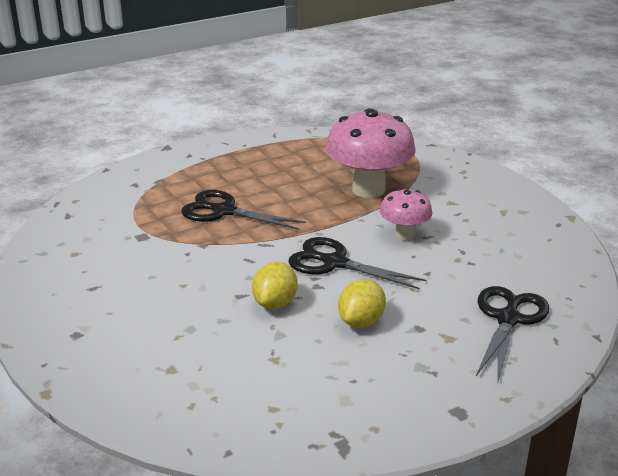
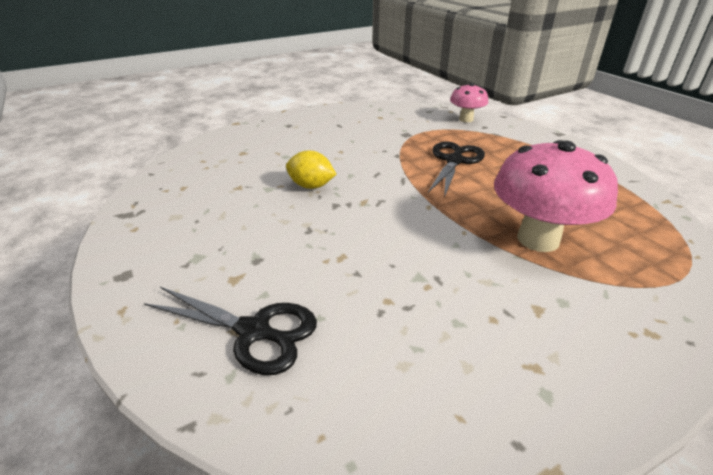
camera: 90 degrees right, 5 degrees up
(335, 263) = (374, 214): black scissors -> none
(361, 321) = (275, 226): yellow lemon -> none
(404, 235) = (437, 261): pink mushroom -> pink mushroom (466, 119)

